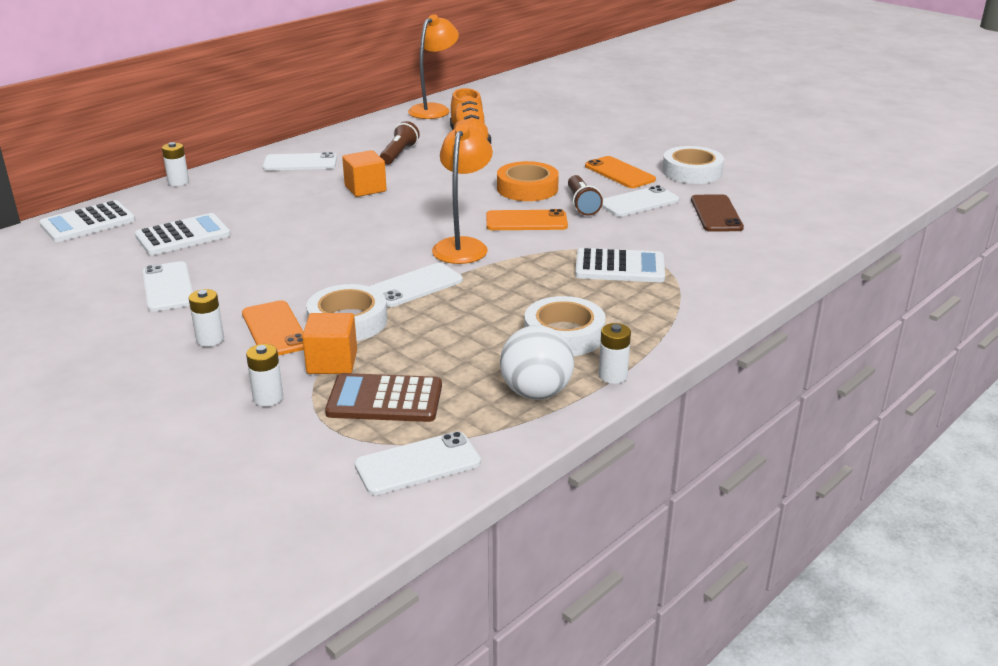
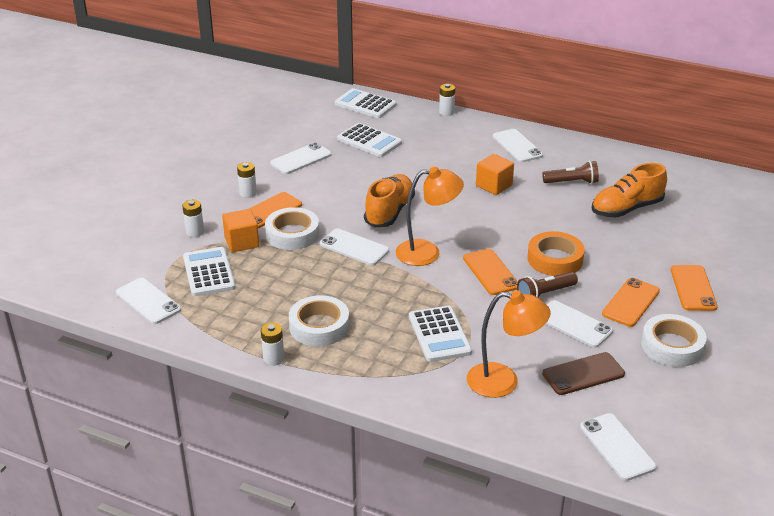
camera: 70 degrees right, 5 degrees up
(360, 252) = (389, 212): none -> orange shoe
(385, 399) = (209, 272): brown calculator -> white calculator
(434, 109) = (686, 173): orange lamp -> orange lamp (503, 382)
(536, 392) = (239, 329): white ball -> none
(613, 146) = (693, 288): none -> orange phone
(822, 222) = (617, 447): none -> white phone

